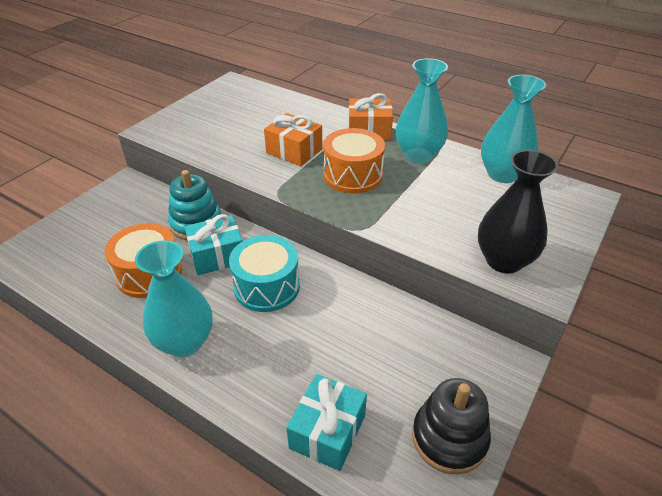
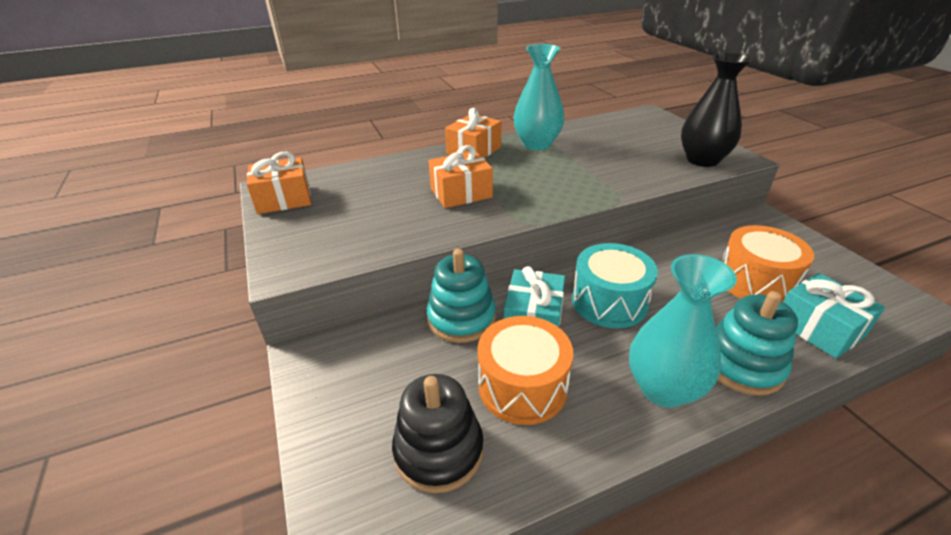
camera: 55 degrees left, 5 degrees down
(223, 93) = (284, 199): none -> orange gift
(239, 383) = (742, 365): none -> turquoise stacking toy
(353, 175) = (536, 178): orange drum -> orange drum (755, 281)
(449, 438) = (836, 270): black stacking toy -> black stacking toy (439, 450)
(502, 174) = (597, 126): turquoise vase -> none

